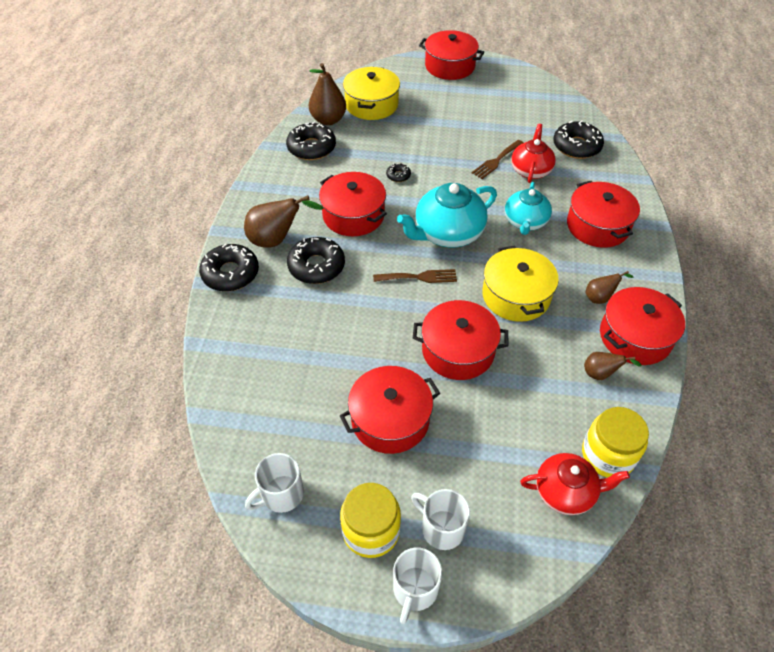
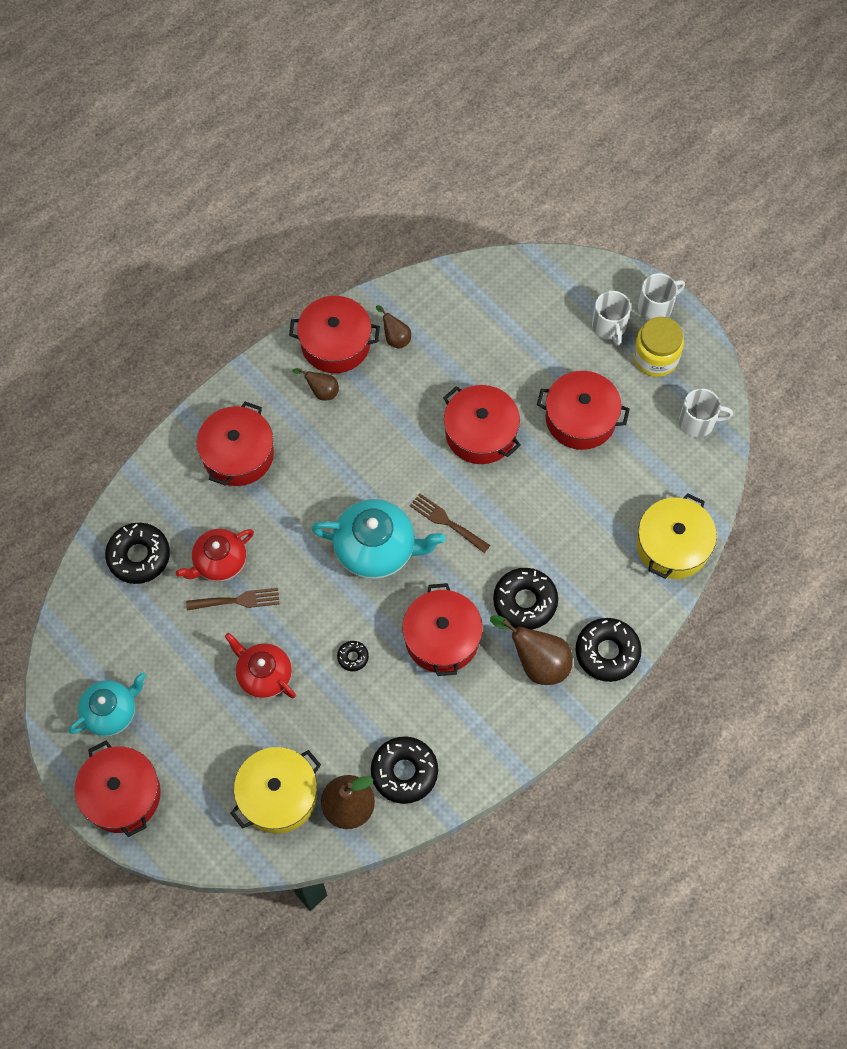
camera: 140 degrees left, 15 degrees up
(516, 295) = (385, 443): yellow pot -> yellow pot (672, 545)
(525, 222) = (295, 507): turquoise teapot -> turquoise teapot (111, 712)
(565, 492) = (508, 289): red teapot -> red teapot (264, 675)
(608, 455) = (456, 288): yellow jar -> none

